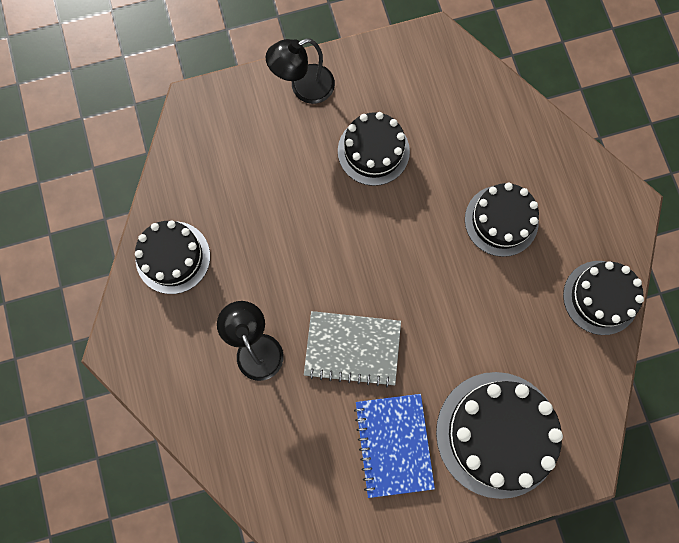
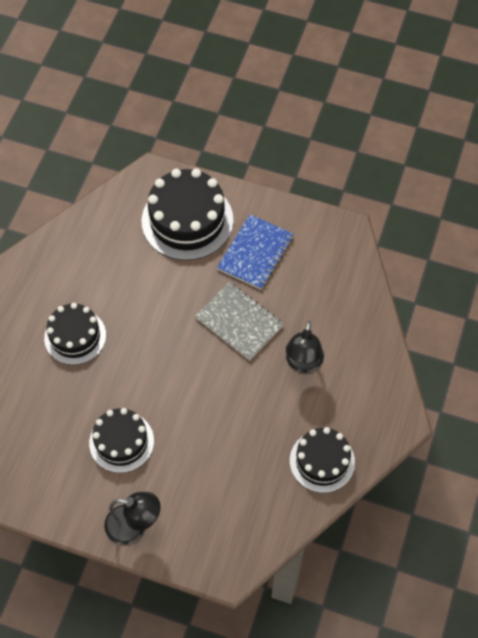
camera: 145 degrees left, 15 degrees down
(600, 297) = (56, 251): black cake -> none

